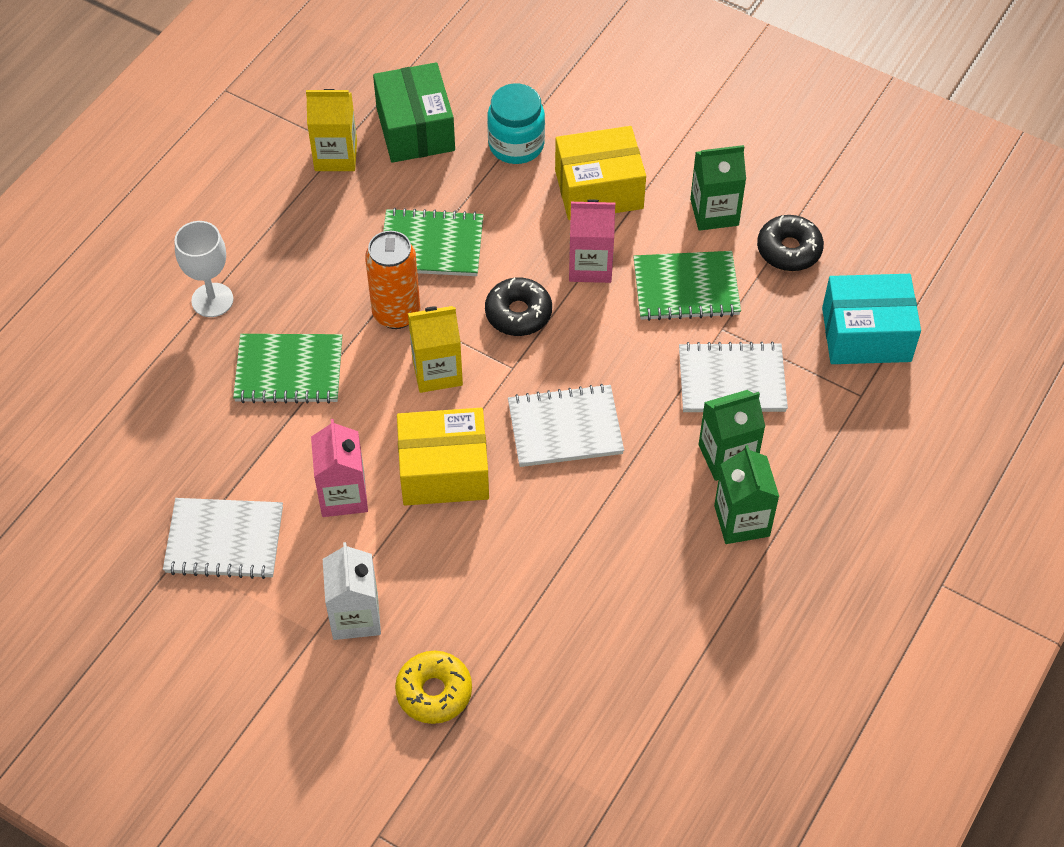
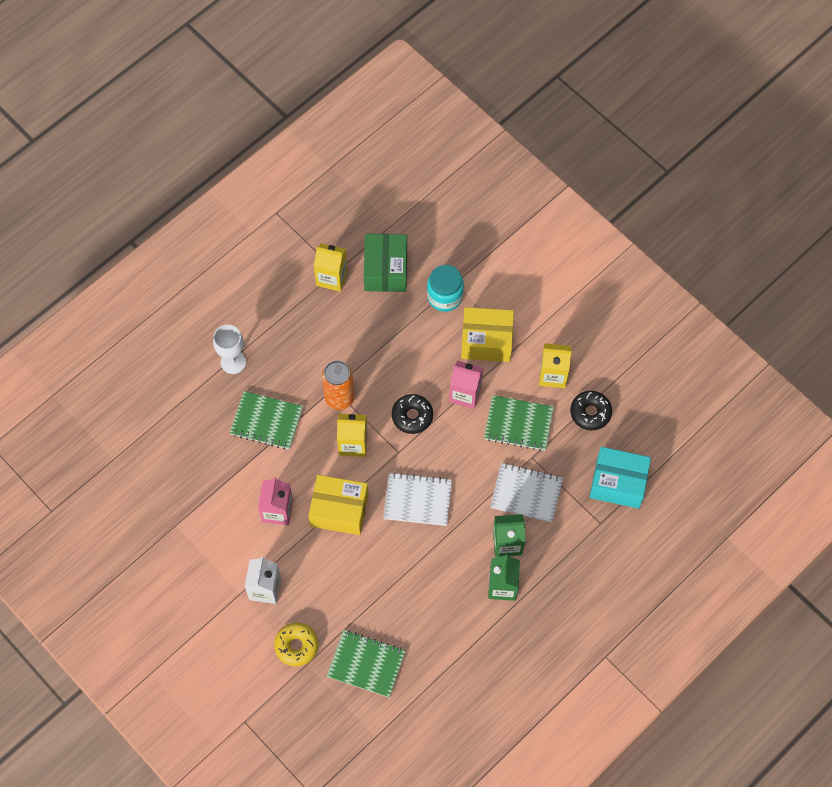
camera: 15 degrees right, 10 degrees up
(224, 540) = (203, 522): white notebook -> none
(431, 245) = (373, 356): green notebook -> green notebook (366, 664)
(714, 212) = (553, 375): green carton -> yellow carton

